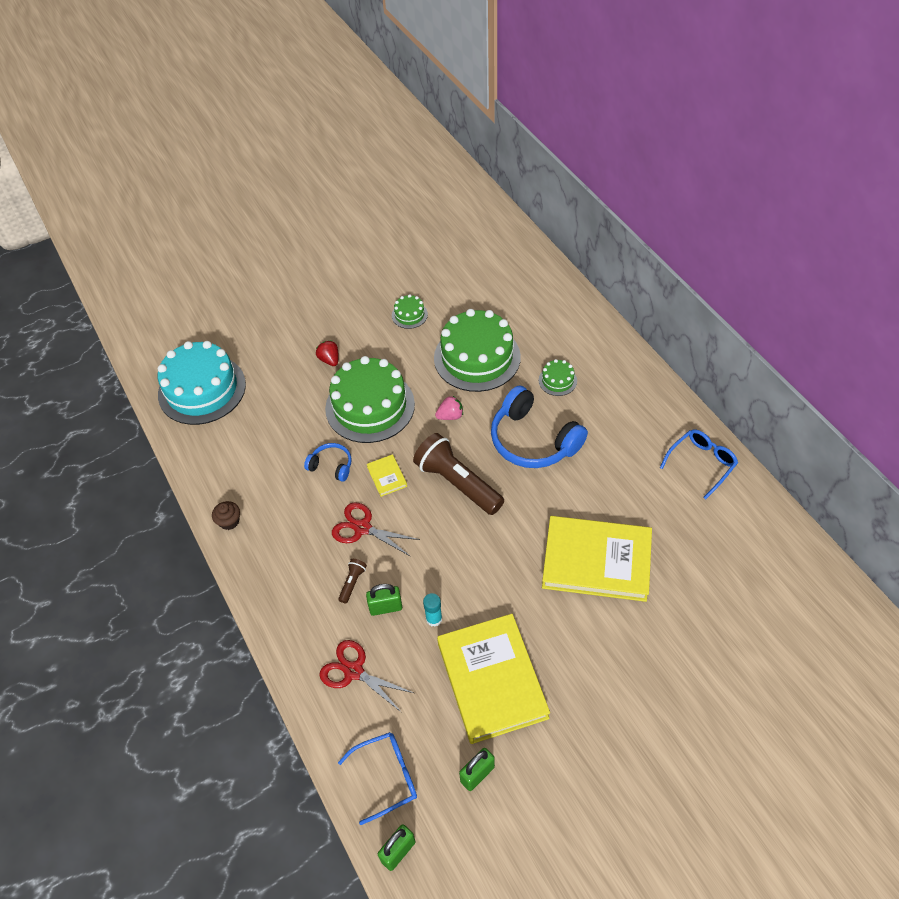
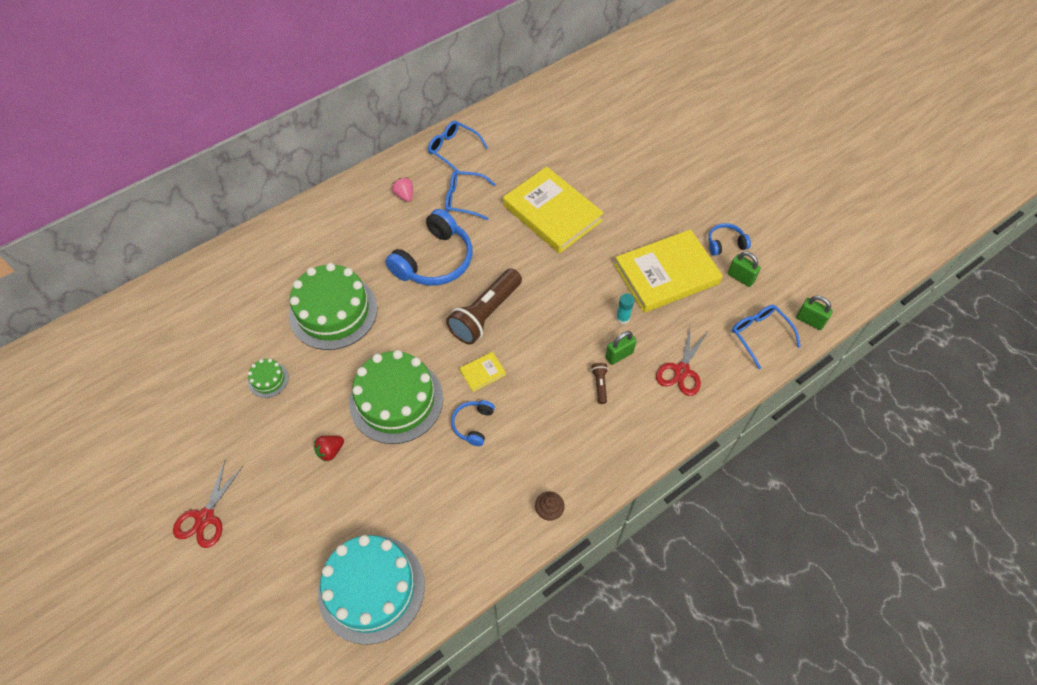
camera: 100 degrees left, 5 degrees up
(352, 583) = (599, 385): brown flashlight -> brown flashlight turned 75 degrees clockwise
(362, 528) = (542, 385): red scissors -> red scissors (205, 517)
(385, 607) = (619, 355): green padlock -> green padlock turned 75 degrees clockwise
(450, 416) = (407, 327): pink strawberry -> pink strawberry (404, 195)
(535, 767) = (725, 243): none -> blue headphones
(557, 380) = (364, 245): green cake -> none
(596, 561) = (552, 213): yellow book -> yellow book turned 45 degrees counterclockwise
(621, 471) = (464, 199): none -> blue glasses

